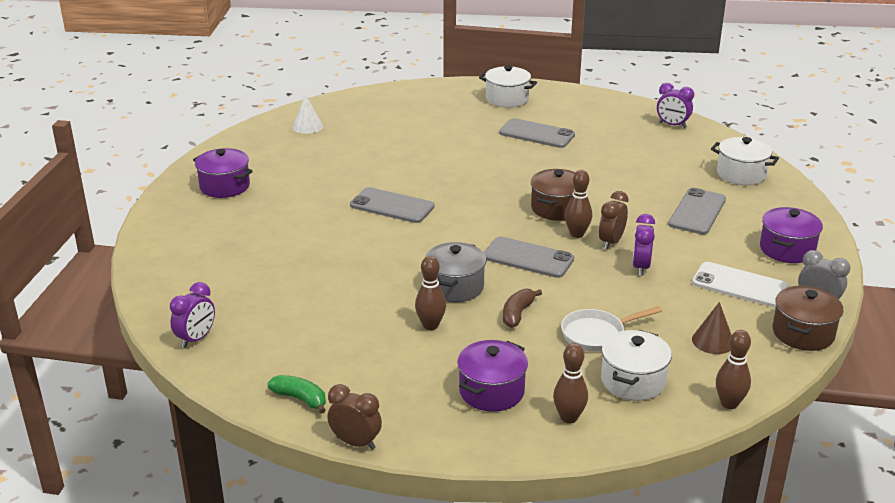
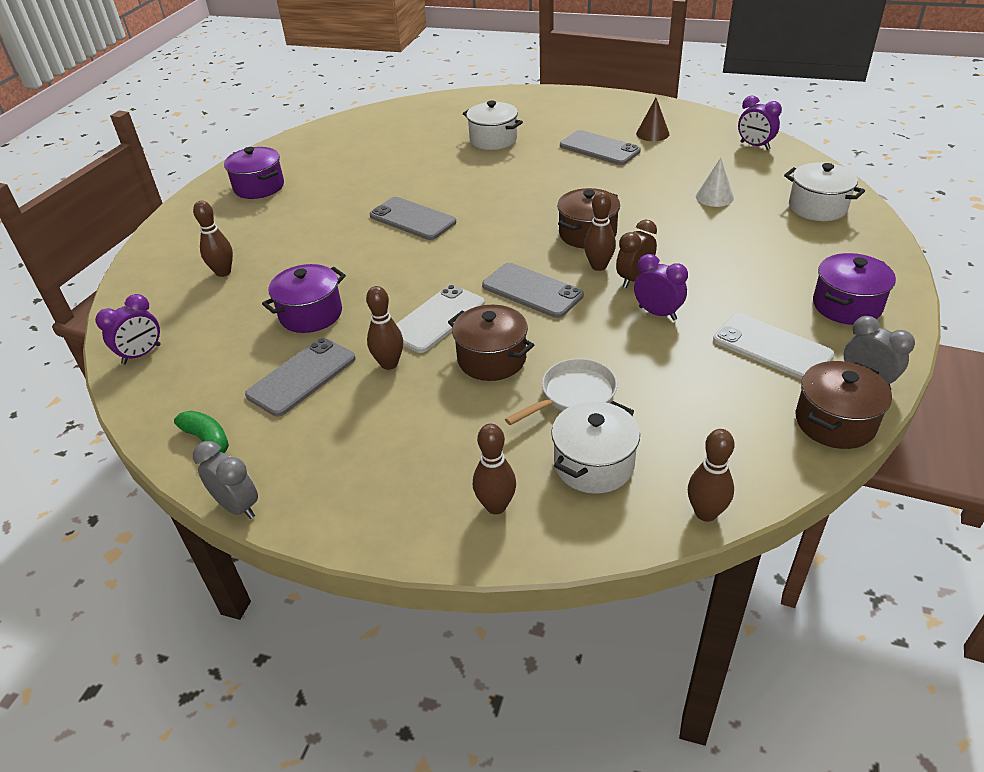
camera: 15 degrees right, 10 degrees up
(234, 264) = (223, 272): none -> brown bowling pin
(307, 126) = (369, 129): white cone -> white cone (714, 197)
(356, 443) = (238, 506): brown clock -> grey clock
(455, 287) = (437, 319): grey pot -> white phone
(491, 391) = (420, 457): purple pot -> purple pot (311, 314)
(507, 99) = (583, 109): white pot -> white pot (493, 140)
(517, 314) = (492, 359): brown banana -> brown pot
(597, 334) = (573, 395): white pan -> white pan turned 150 degrees clockwise
(640, 267) = (657, 313): purple clock -> purple clock turned 105 degrees clockwise
(697, 212) = (749, 249): grey phone -> grey phone (302, 376)
(713, 341) = (713, 420): brown cone -> brown cone (652, 133)

